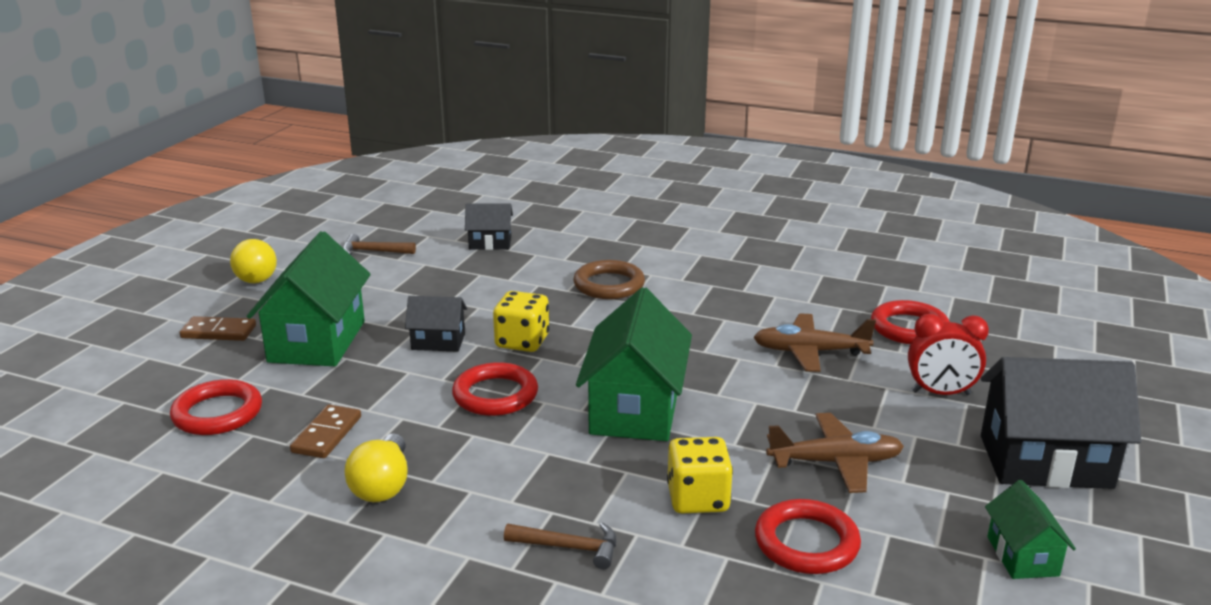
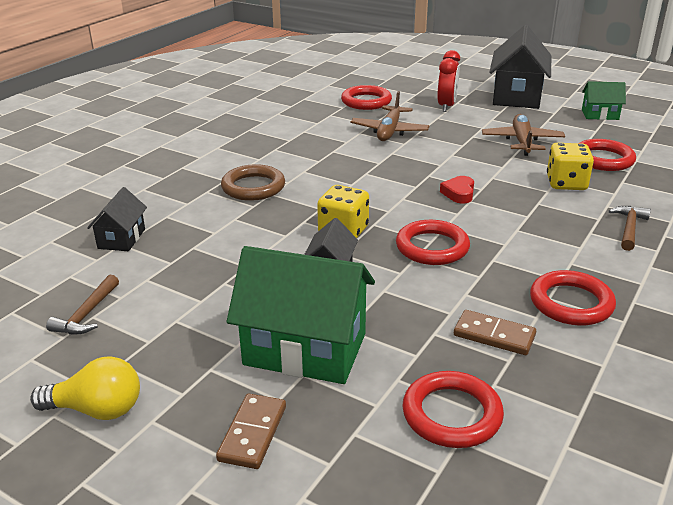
camera: 80 degrees left, 5 degrees up
(382, 485) = (571, 303): yellow light bulb -> red ring
(635, 409) = (459, 193): green house -> red heart

